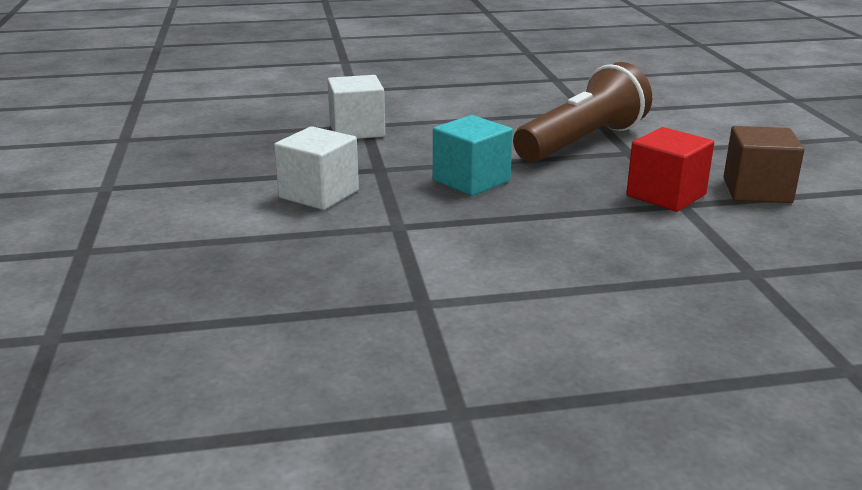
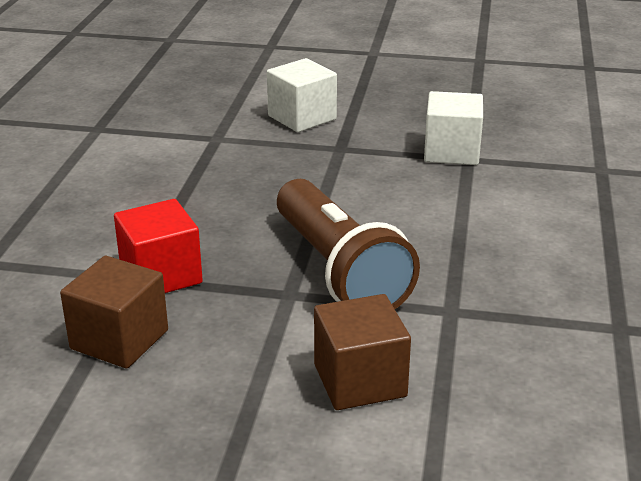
camera: 110 degrees right, 5 degrees up
(471, 180) = (279, 183): turquoise cube -> none
(688, 123) = (360, 380): none -> brown cube

